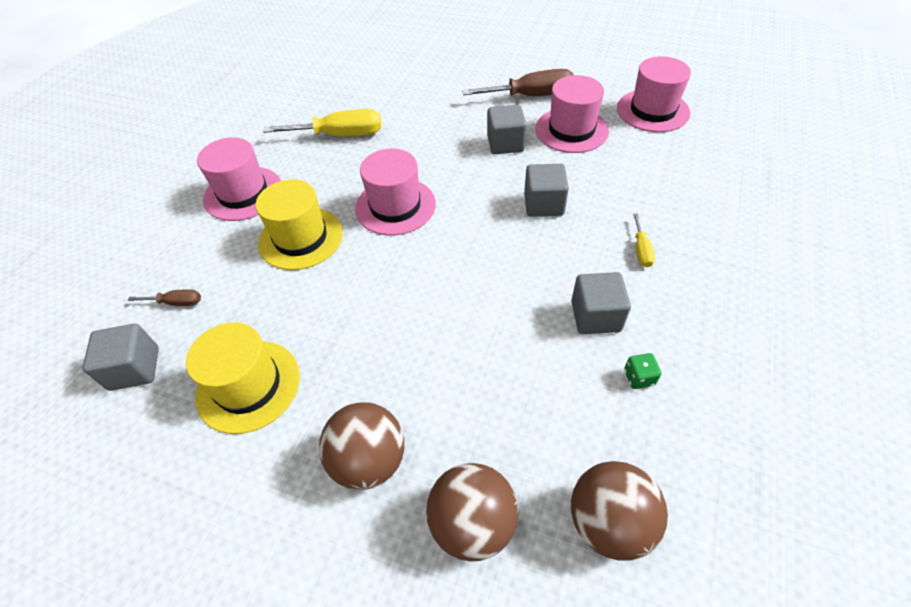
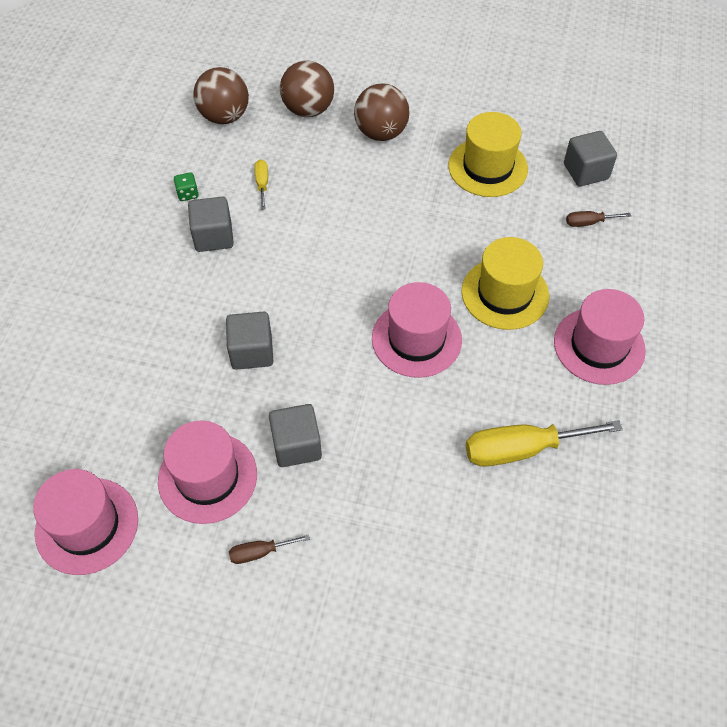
camera: 170 degrees right, 5 degrees up
(531, 96) = (260, 552): brown screwdriver -> brown screwdriver, size x0.48
(641, 250) = (159, 302): yellow screwdriver -> yellow screwdriver (262, 184)

